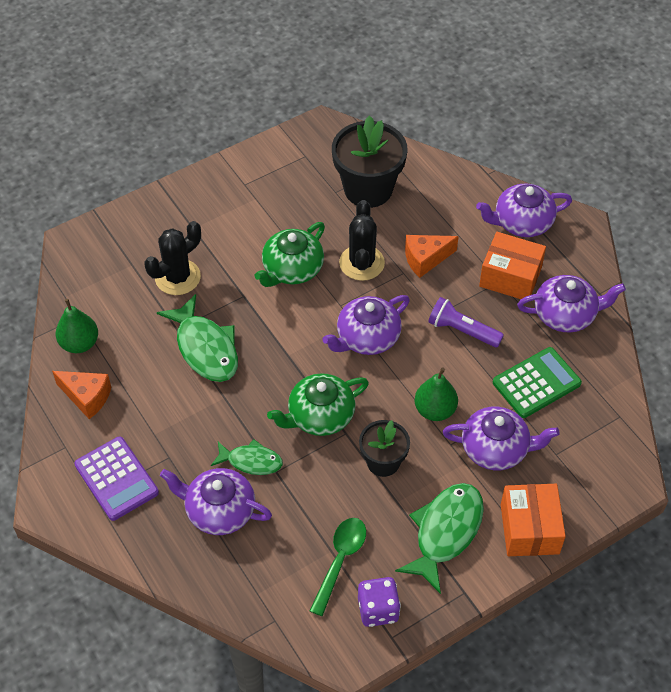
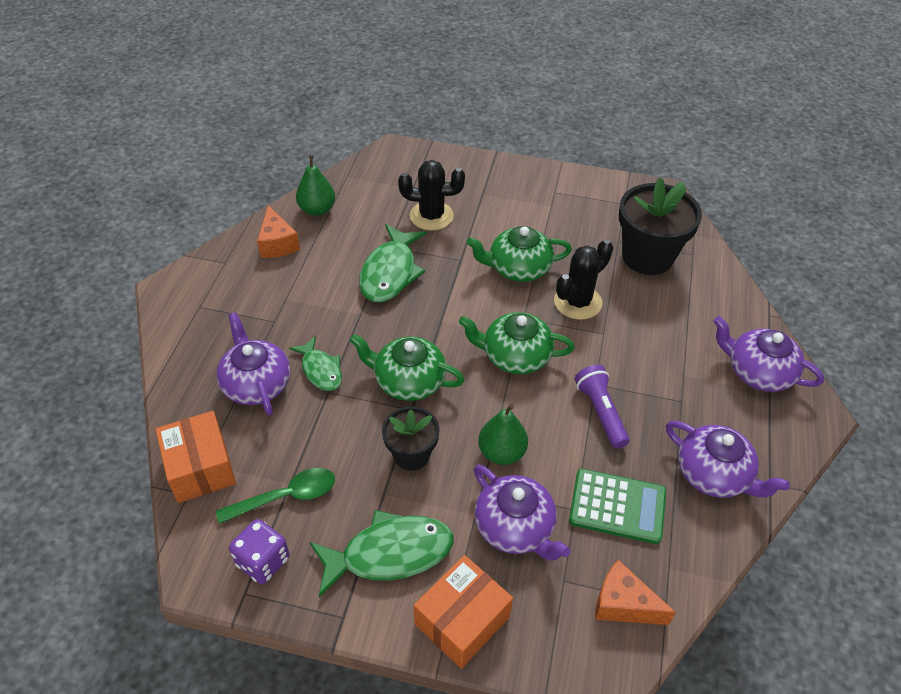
camera: 45 degrees right, 5 degrees down
(116, 479) = (225, 307): purple calculator -> none
(367, 337) = (515, 356): purple teapot -> green teapot
(425, 259) = (634, 337): orange cheese -> orange cheese (623, 604)
(510, 277) = (695, 405): orange box -> orange box (200, 467)

